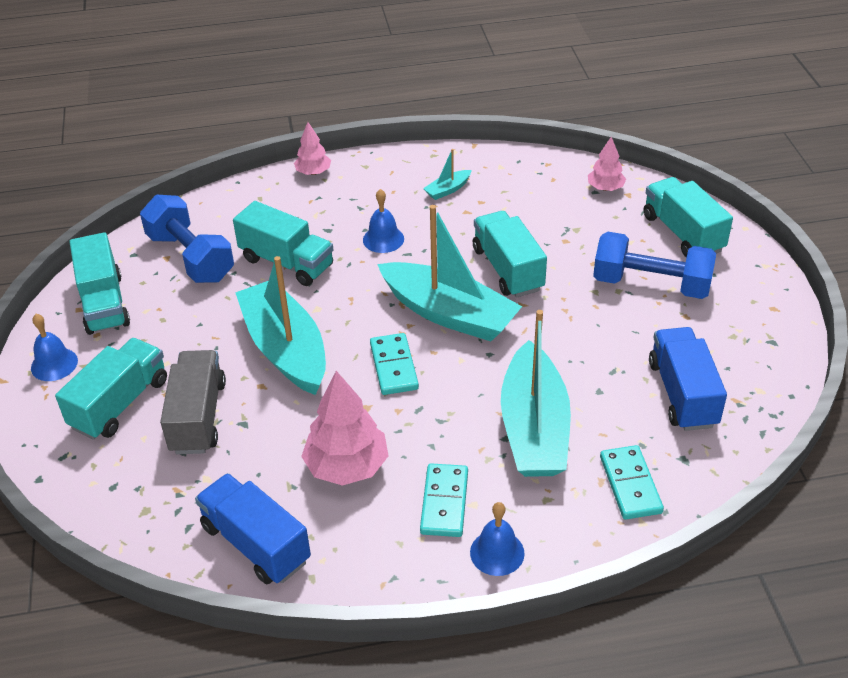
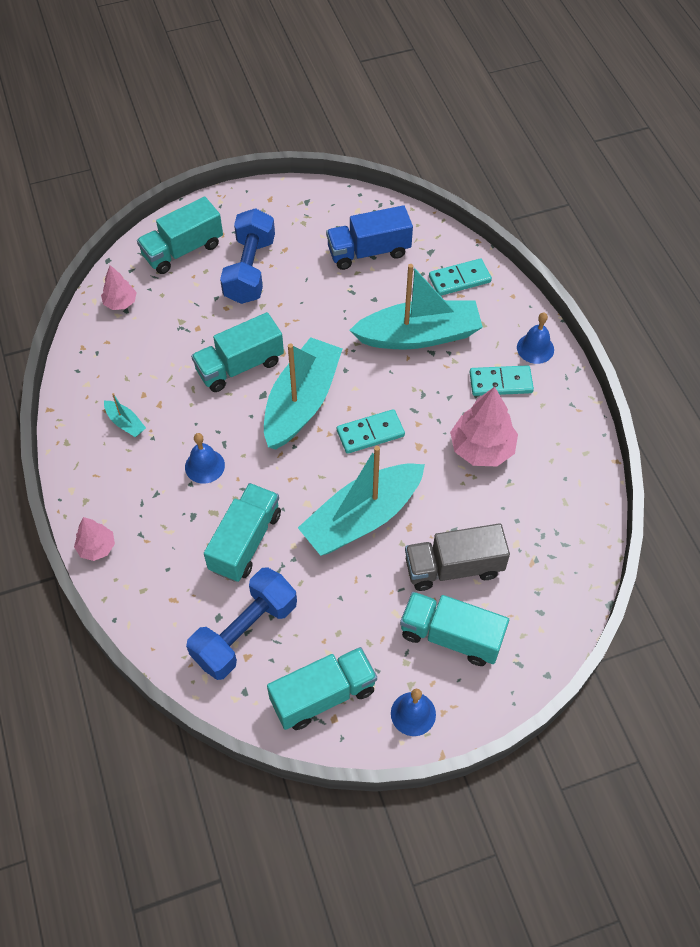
camera: 100 degrees left, 15 degrees up
(255, 544) = (567, 494): blue truck -> none

